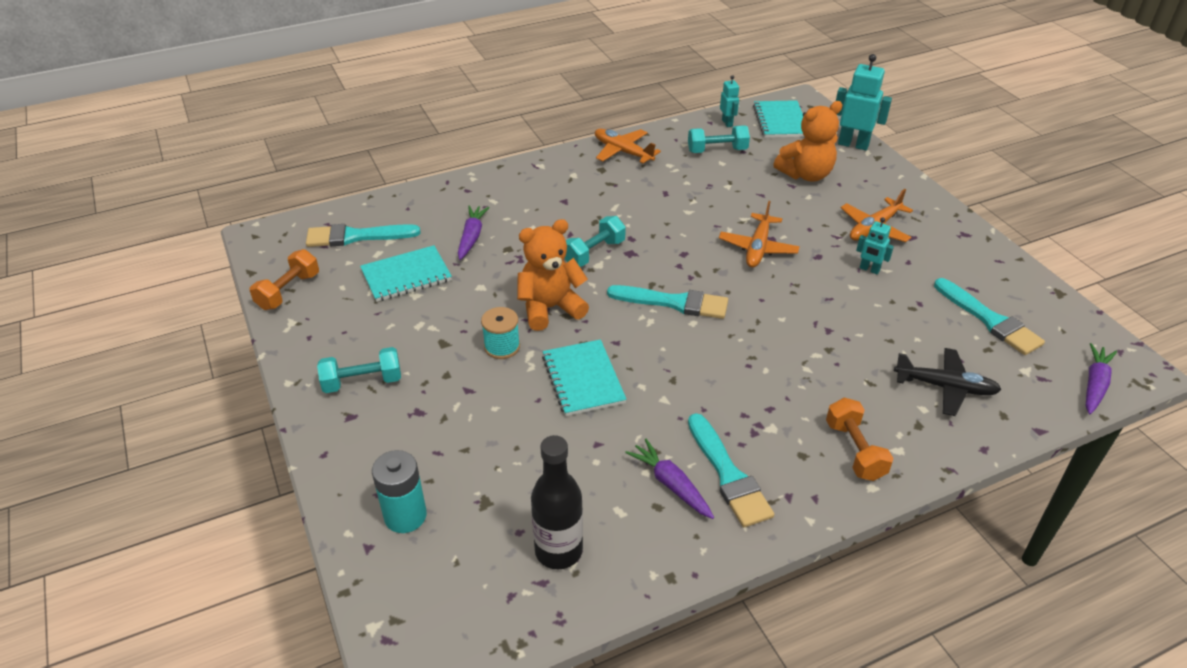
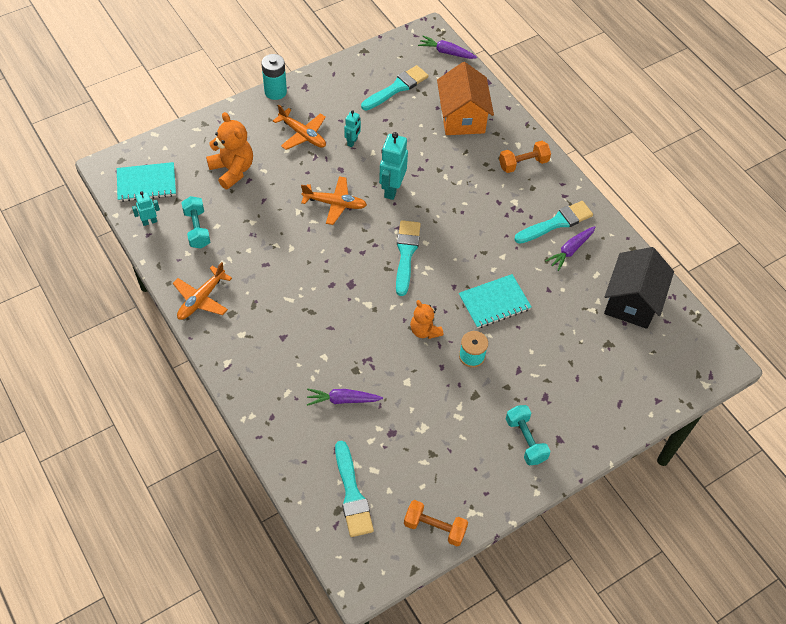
camera: 100 degrees left, 15 degrees up
(405, 516) = (630, 385): turquoise battery -> turquoise battery (275, 92)
(406, 276) = (401, 439): turquoise notebook -> none
(550, 308) = (424, 330): orange teddy bear -> orange teddy bear, size x0.64
(558, 551) = (631, 301): black bottle -> black house
(594, 253) = (354, 308): turquoise dumbbell -> none
(853, 144) = (185, 137): turquoise robot -> turquoise robot (391, 189)
(945, 387) = (462, 117): black plane -> orange house

